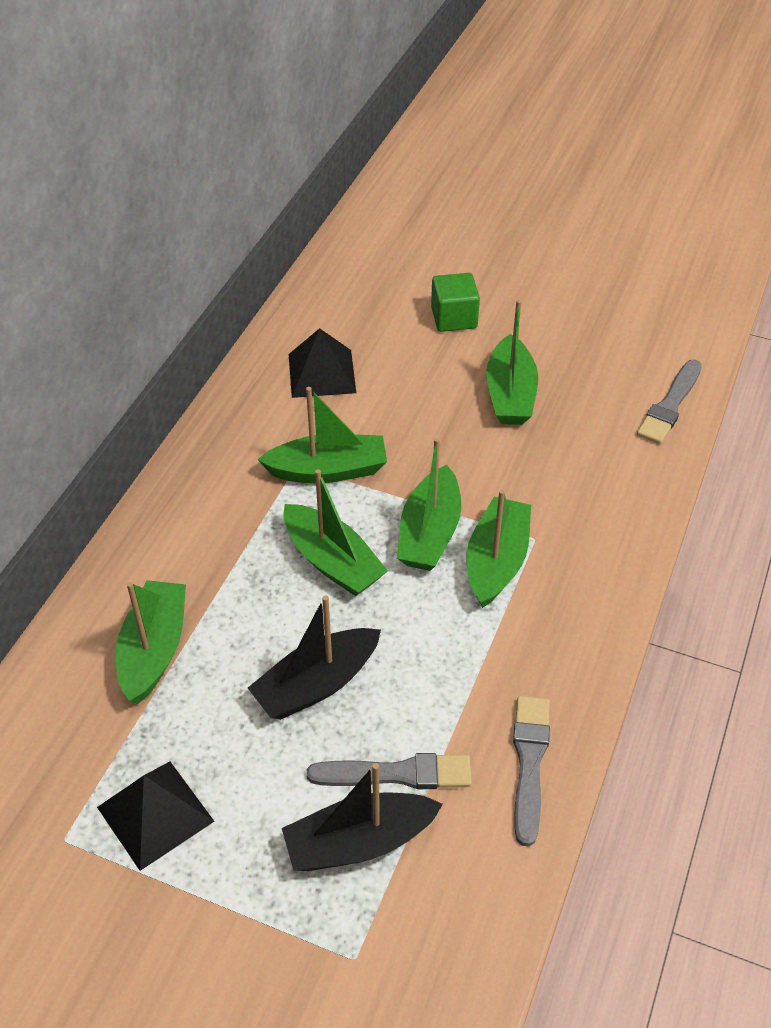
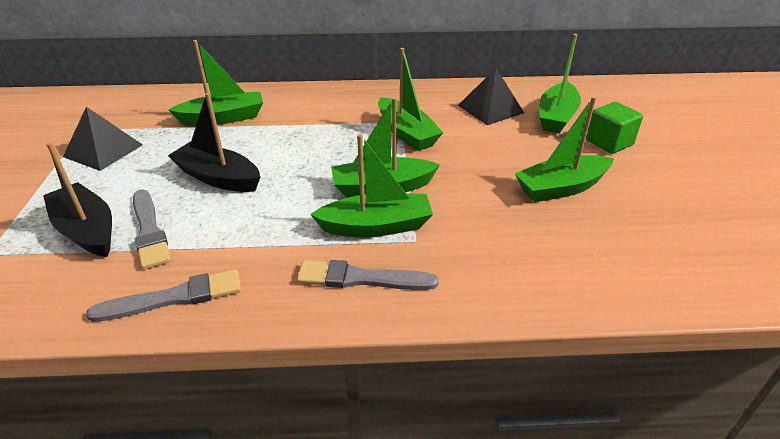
camera: 65 degrees right, 10 degrees down
(332, 562) = (327, 156): green boat -> green boat (556, 117)
(670, 405) = (659, 285): grey brush -> grey brush (361, 278)

